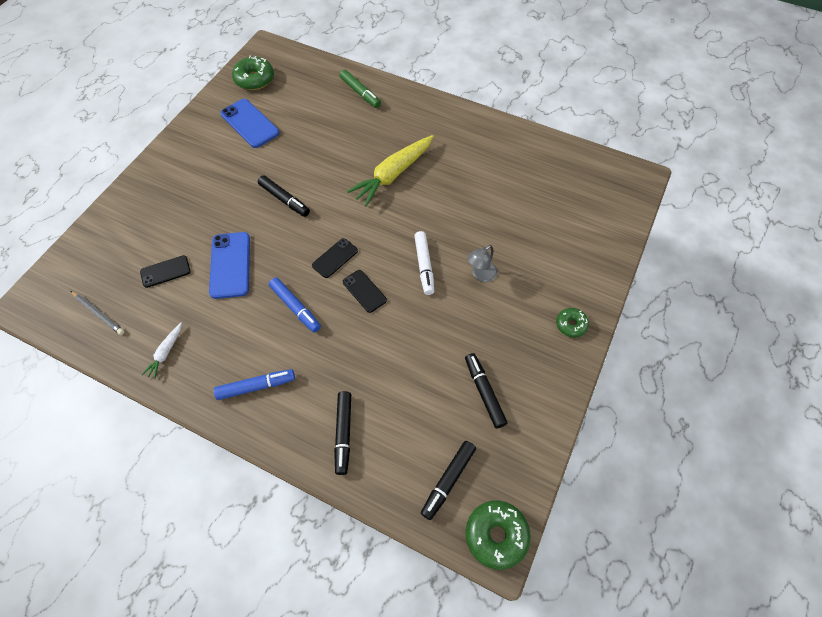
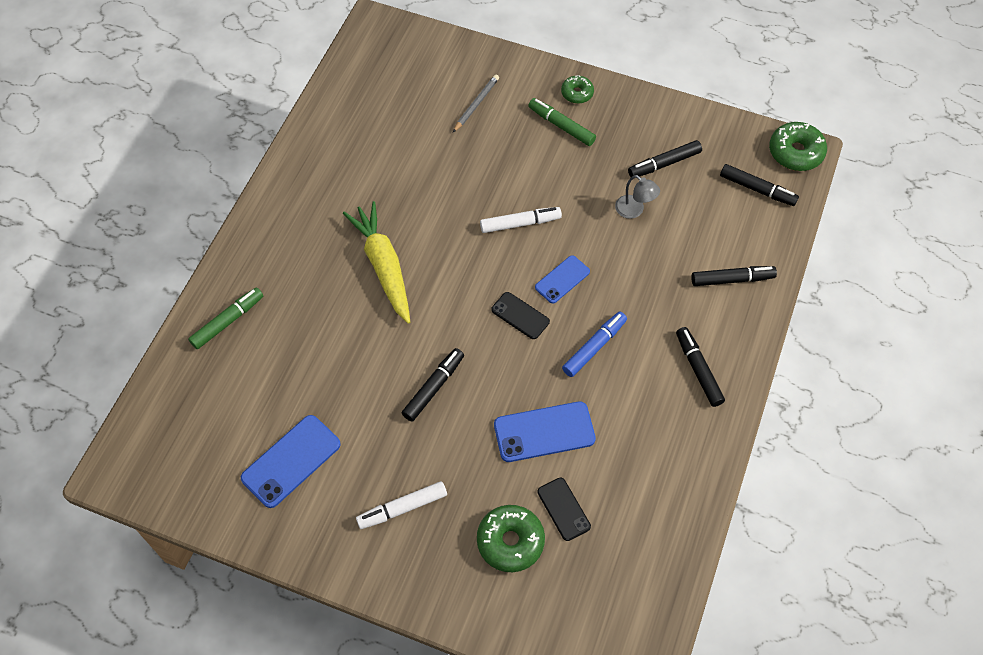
camera: 95 degrees left, 0 degrees up
(98, 313) = (637, 574): grey pencil -> grey pencil (476, 104)
(166, 353) = (676, 476): white carrot -> none
(198, 178) = (402, 508): none -> white marker
(254, 79) = (192, 474): green donut -> green donut (510, 541)
(256, 386) = (698, 370): blue marker -> black marker
(364, 291) = (562, 279): black phone -> blue phone
(393, 174) = (383, 266): yellow carrot -> yellow carrot turned 150 degrees counterclockwise
(480, 275) = (526, 170): grey lamp -> grey lamp (634, 210)
(530, 307) = (561, 126): none -> green marker

